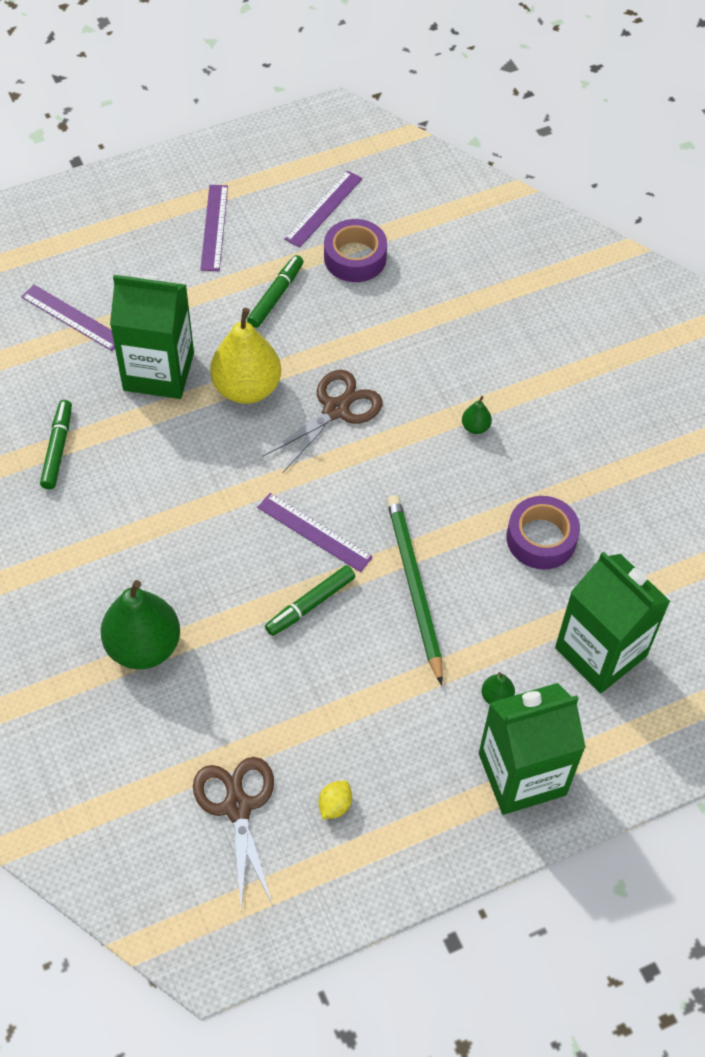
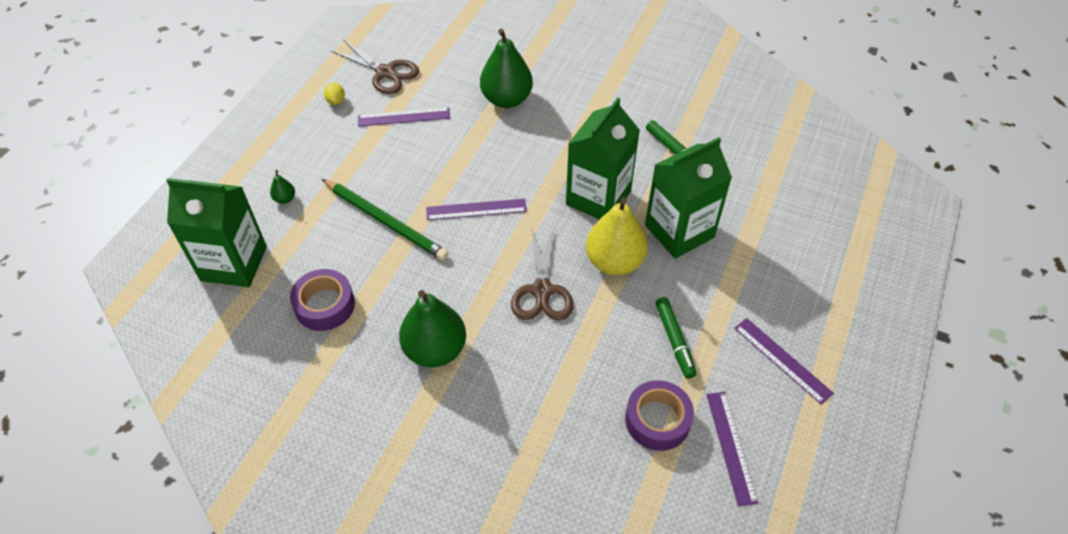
camera: 140 degrees right, 5 degrees down
(72, 317) = (774, 224): purple ruler -> purple ruler (404, 117)
(311, 604) = (438, 173): green marker -> none
(475, 427) = (435, 350): green pear -> green pear, size x2.37
(522, 774) = (241, 173): green carton -> green carton (598, 198)

